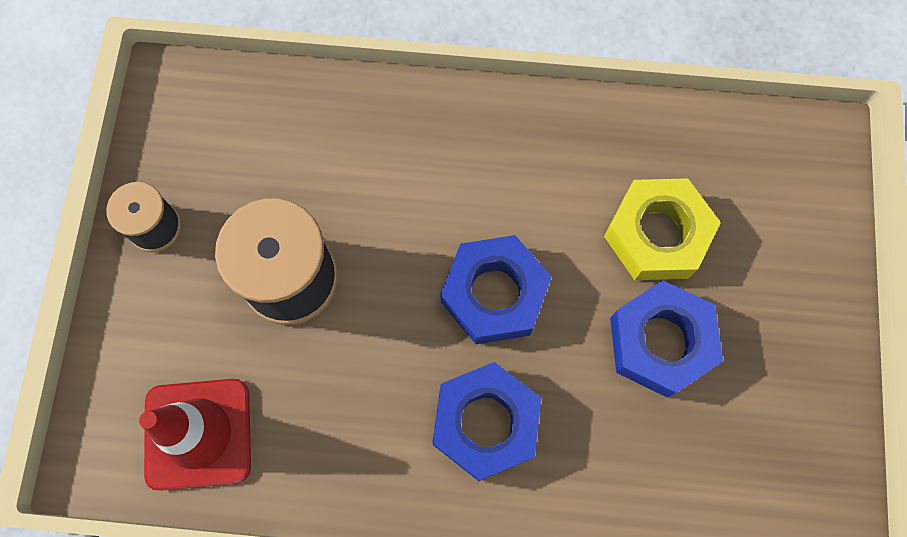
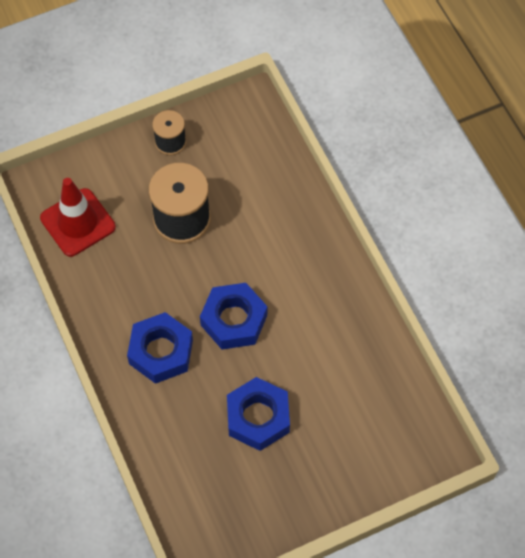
camera: 60 degrees right, 10 degrees down
(657, 235) = (320, 386): yellow nut -> none

